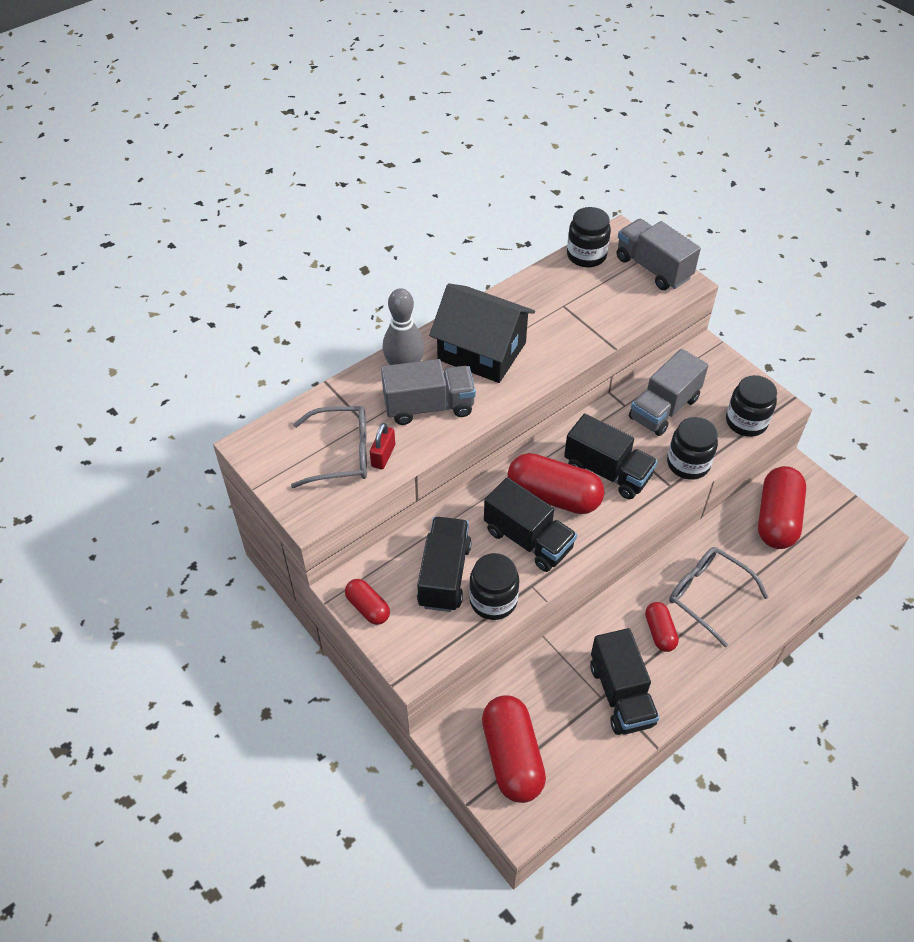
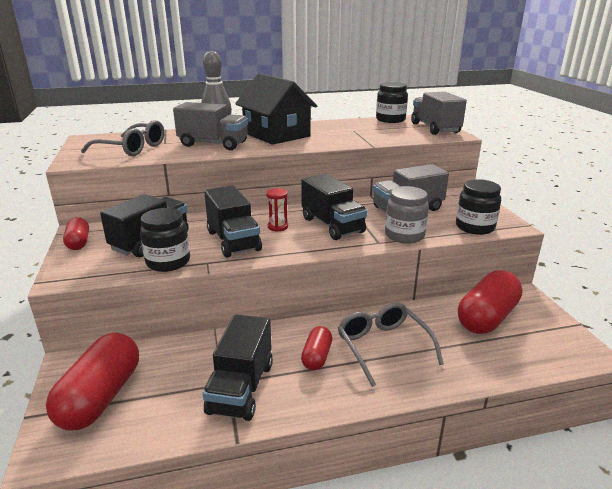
camera: 25 degrees right, 25 degrees down
(383, 456) = (156, 153): red padlock -> none
(554, 496) = (277, 227): red capsule -> red hourglass
(688, 464) = (404, 235): black jar -> grey jar

